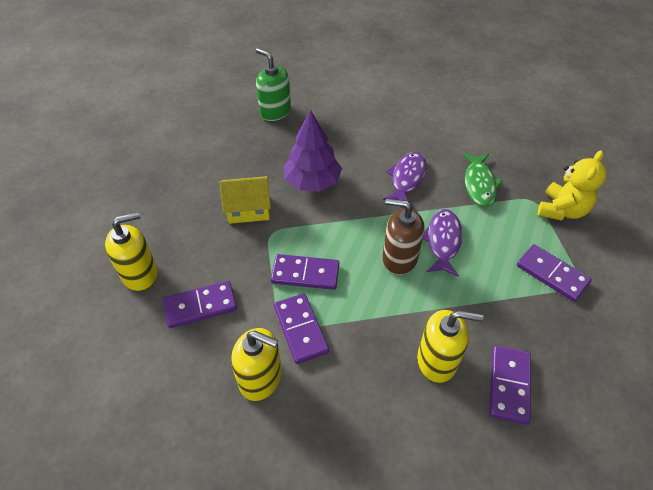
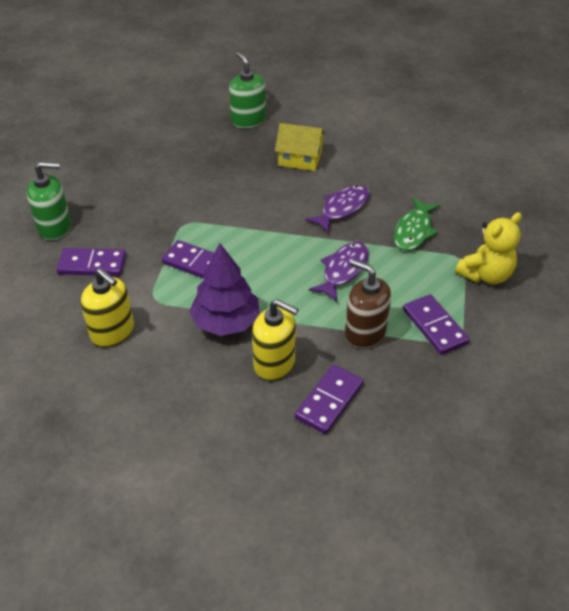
camera: 20 degrees right, 5 degrees down
(140, 274) = (55, 227): yellow soap dispenser -> green soap dispenser
(248, 209) = (175, 198): yellow house -> yellow house (300, 159)
(300, 329) = (167, 305): purple domino -> none
(312, 182) = (248, 190): purple tree -> purple tree (226, 322)
(399, 258) = (291, 274): brown soap dispenser -> brown soap dispenser (365, 332)

